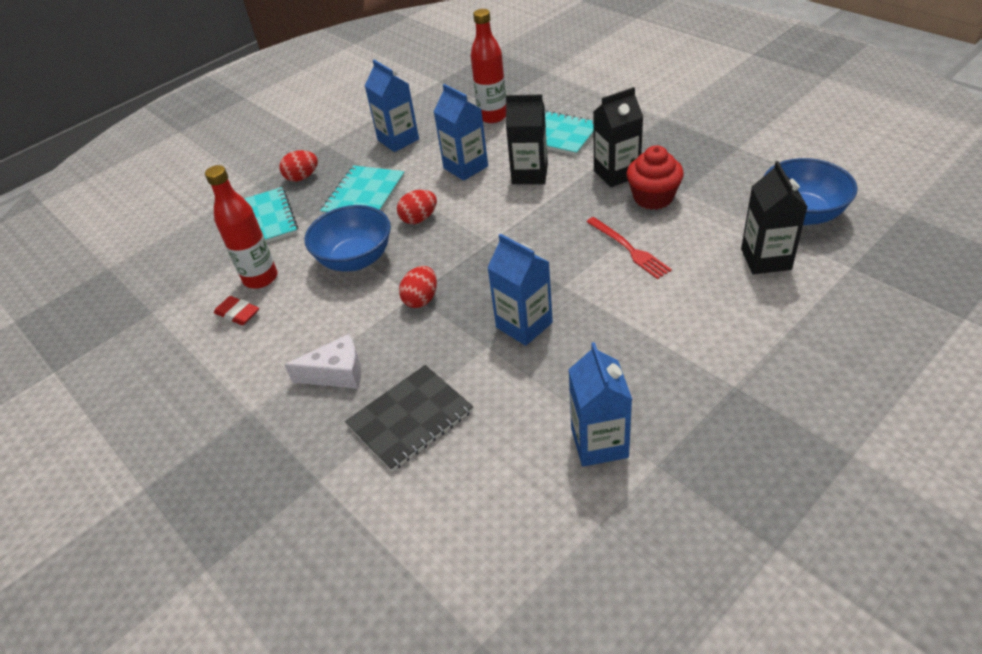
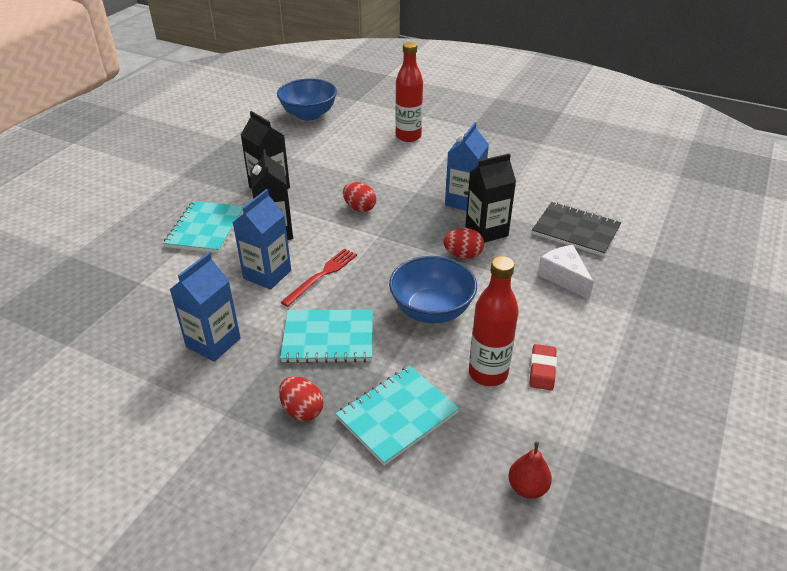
camera: 115 degrees left, 5 degrees down
(153, 273) = (527, 487): none -> red pear
(419, 219) = (358, 284): red egg -> red egg (359, 208)
(493, 116) = (166, 277): red bottle -> red bottle (408, 136)
(599, 443) = (540, 160): blue carton -> none
(629, 249) = (365, 171): red fork -> red fork (322, 275)
(653, 197) = (300, 168): red cupcake -> none
(766, 259) = (359, 124): black carton -> black carton (486, 231)

